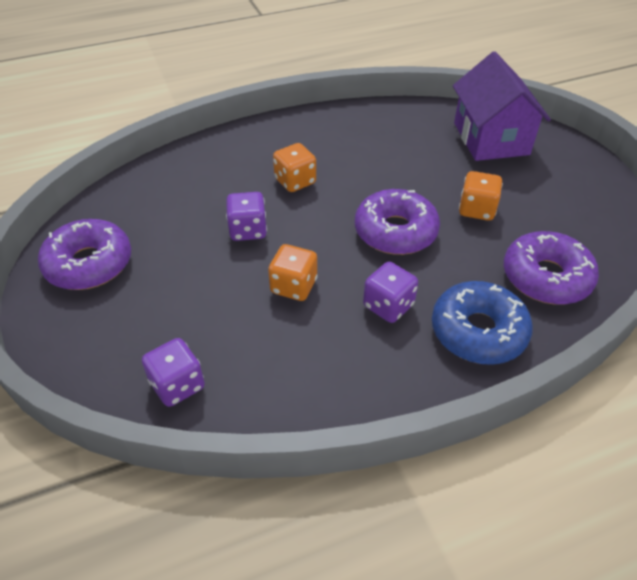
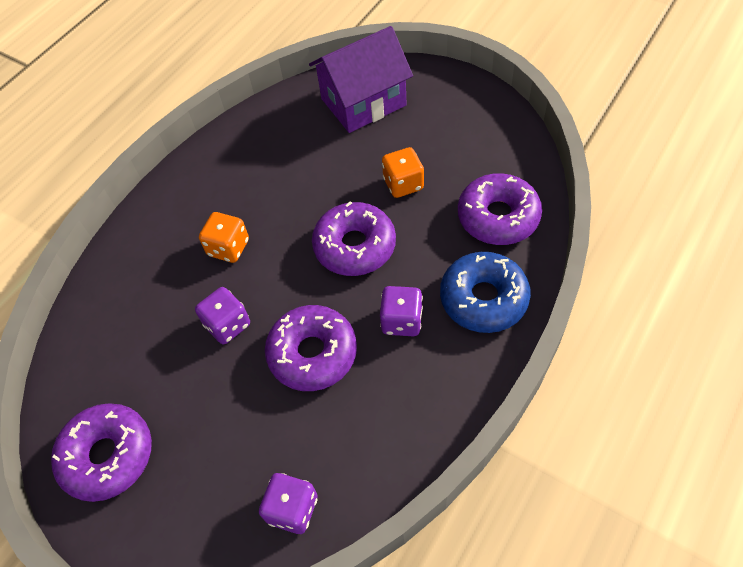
camera: 30 degrees left, 10 degrees up
(294, 286) = (312, 353): orange dice -> purple donut
(491, 138) = (363, 102): purple house -> purple house turned 75 degrees counterclockwise

